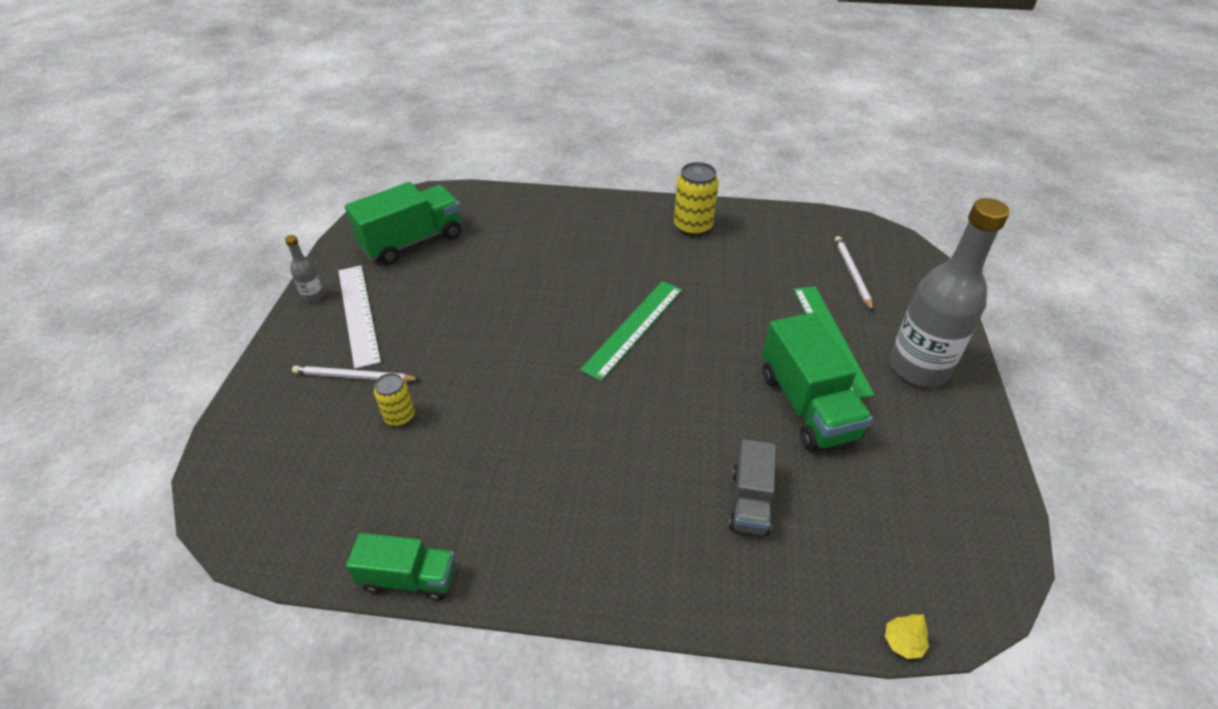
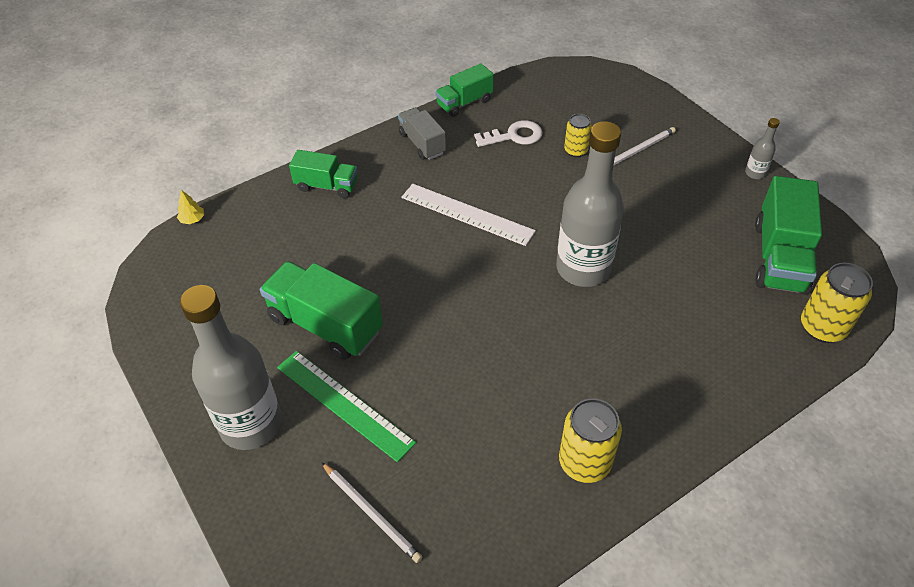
camera: 140 degrees right, 5 degrees up
(358, 314) = (705, 182): white ruler -> white ruler (467, 214)
(426, 480) = (514, 136): none -> white key
(462, 201) = (822, 327): none -> yellow can
(548, 316) = (583, 268): none -> grey bottle
(633, 328) = (511, 302): green ruler -> none
(695, 569) = (326, 186): none -> green truck
(750, 501) = (321, 235): grey truck -> grey truck (422, 143)

